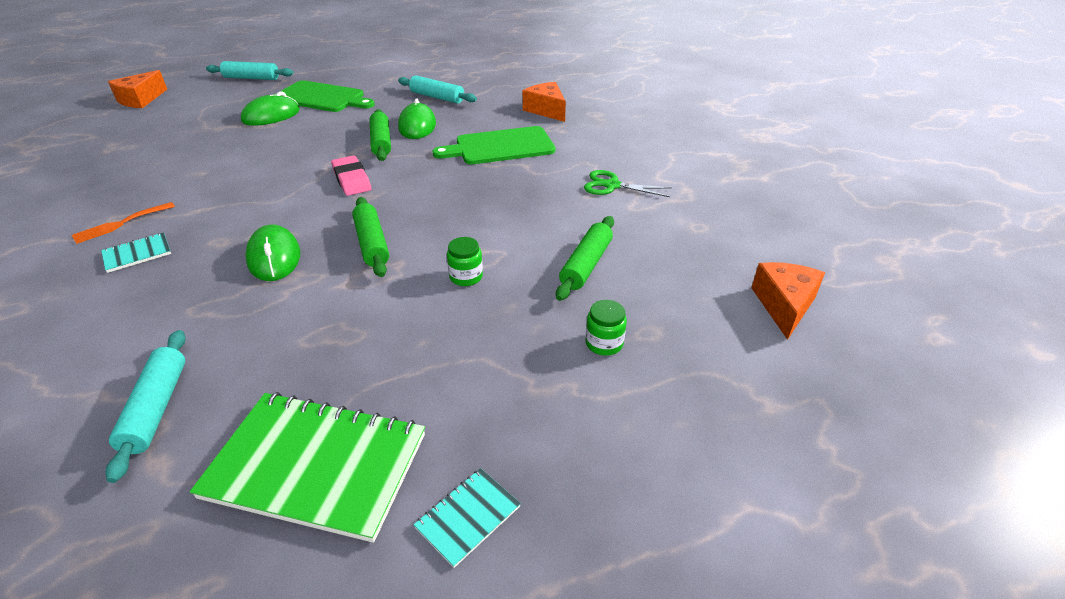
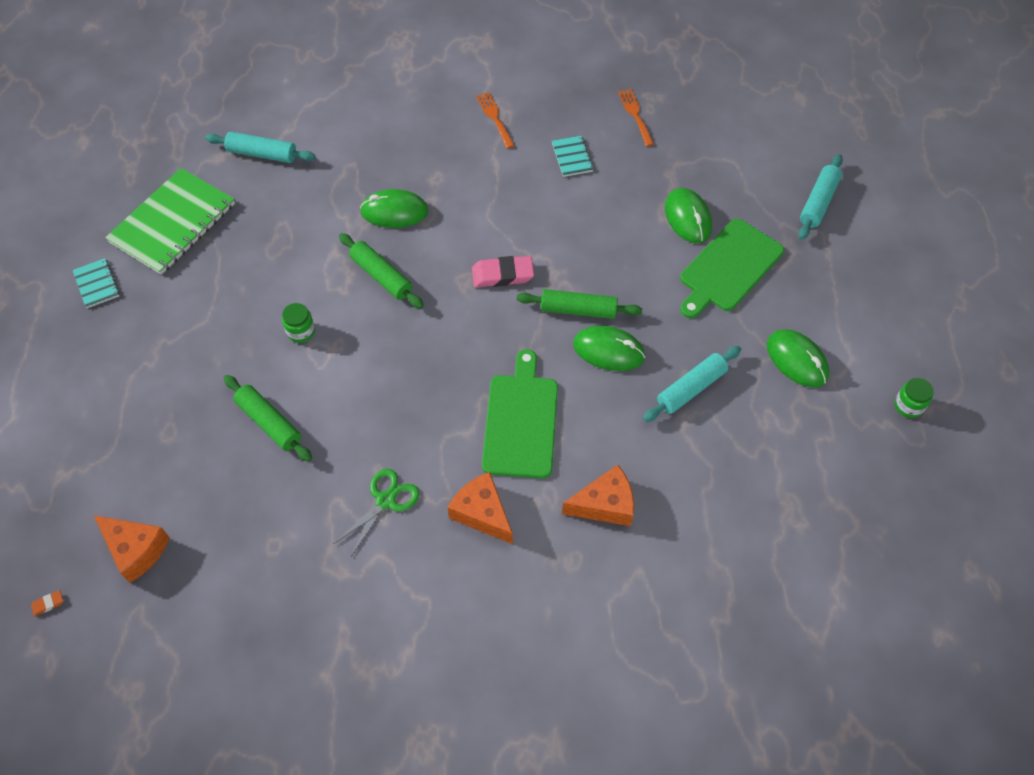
camera: 110 degrees right, 20 degrees up
(135, 151) = (635, 115): none -> orange fork
(137, 254) = (442, 131): turquoise notebook -> turquoise notebook (572, 157)
(141, 99) = (774, 107): orange cheese -> orange cheese (482, 513)
(372, 244) = (381, 276): green rolling pin -> green rolling pin turned 45 degrees clockwise
(398, 72) = (797, 360): none -> green mouse
(604, 343) = (175, 398): green jar -> green jar (908, 406)
(897, 346) = (48, 604): none -> orange eraser

